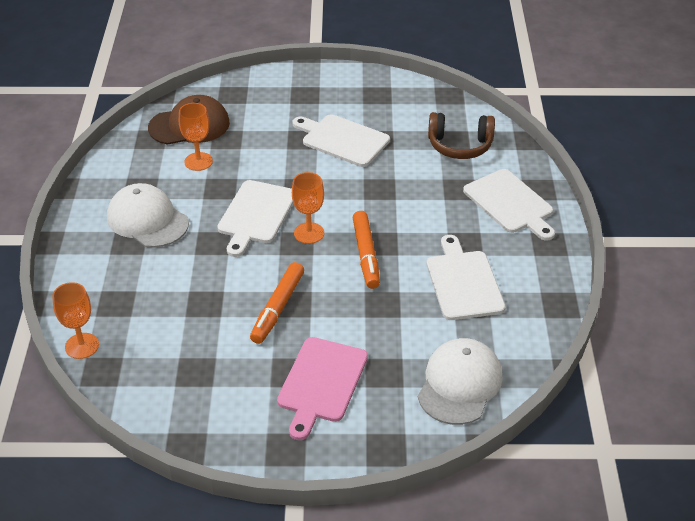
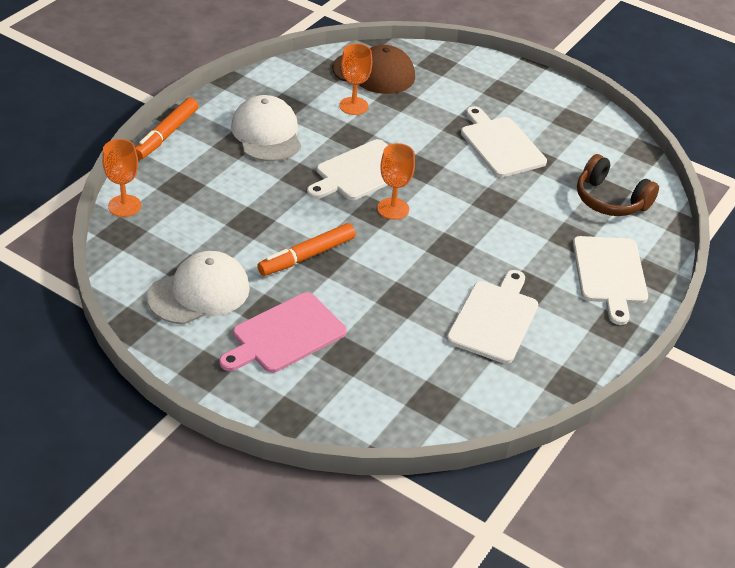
camera: 30 degrees right, 0 degrees up
(366, 255) = (426, 251): orange marker -> orange marker (166, 135)
(459, 384) = (405, 401): white cap -> white cap (199, 292)

